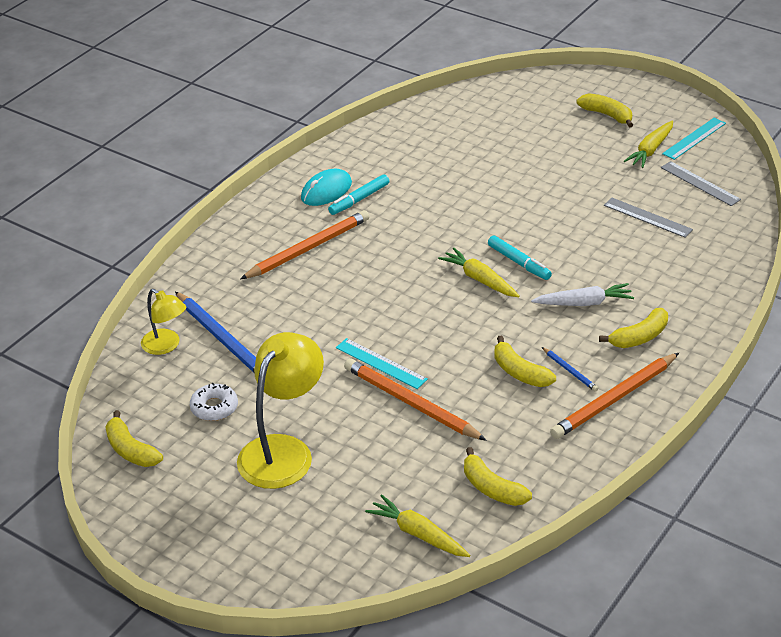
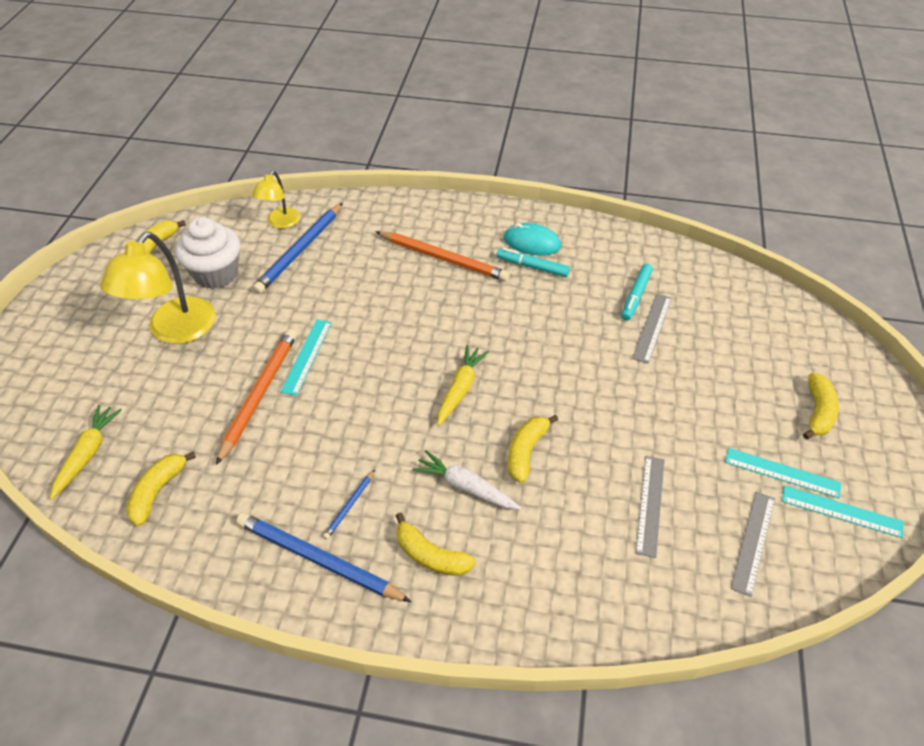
camera: 65 degrees right, 10 degrees up
(214, 407) = (216, 274): white donut -> white cupcake
(283, 451) = (175, 331): yellow lamp -> yellow lamp turned 105 degrees clockwise
(476, 159) = (652, 327): none -> grey ruler
(519, 263) = (503, 411): turquoise marker -> turquoise marker (635, 296)
(519, 372) = (332, 463): yellow banana -> yellow banana (526, 451)
(584, 303) = (465, 487): white carrot -> white carrot turned 150 degrees clockwise
(614, 399) = (319, 559): orange pencil -> blue pencil
(650, 150) = (782, 472): yellow carrot -> turquoise ruler

